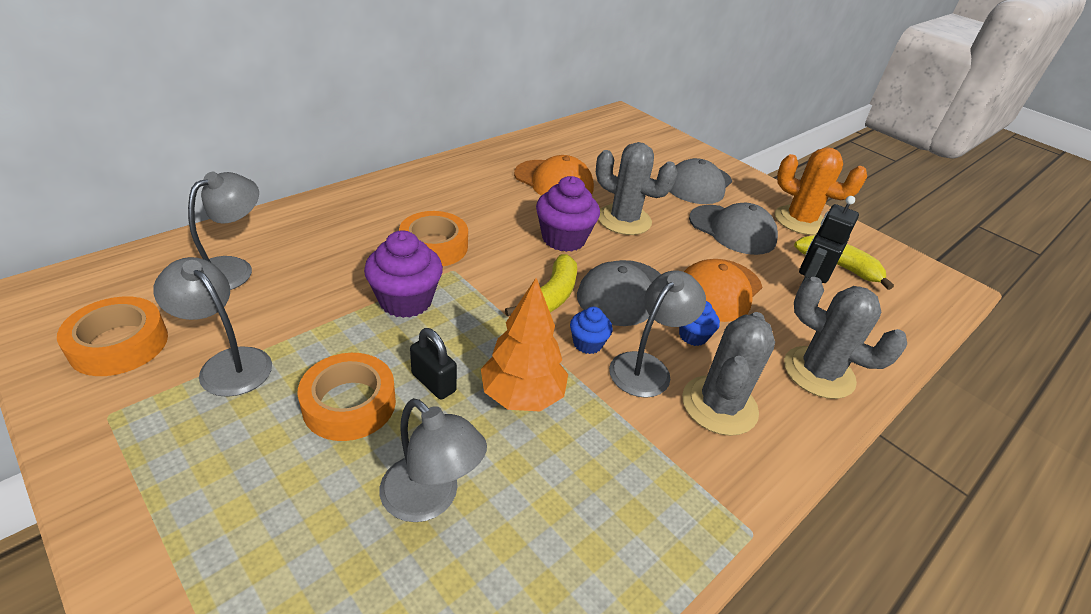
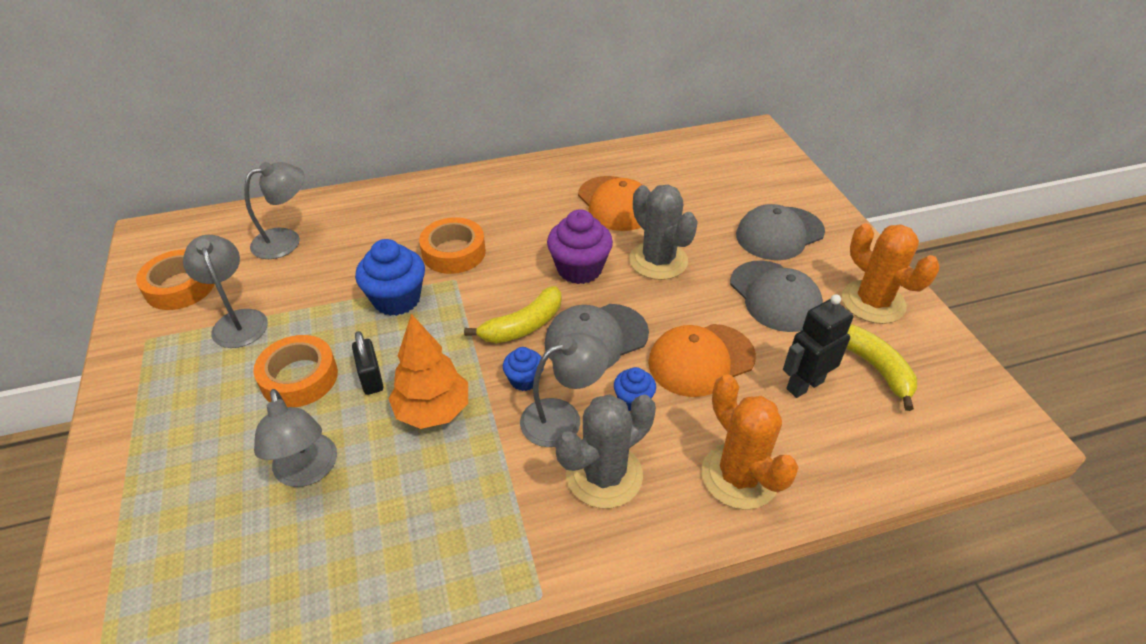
camera: 30 degrees right, 5 degrees up
(406, 300) = (396, 299): purple cupcake -> blue cupcake
(818, 372) = (739, 476): grey cactus -> orange cactus

